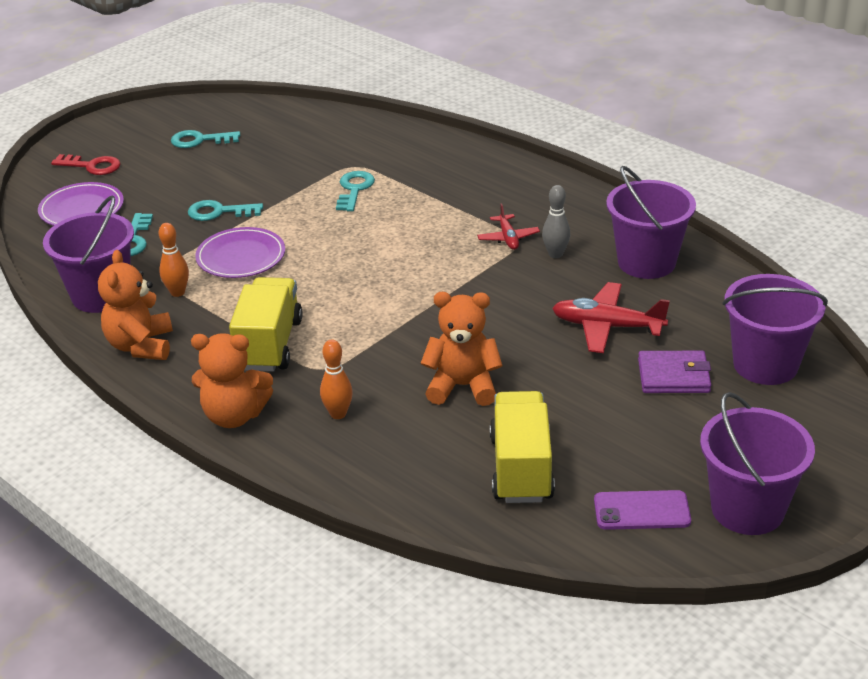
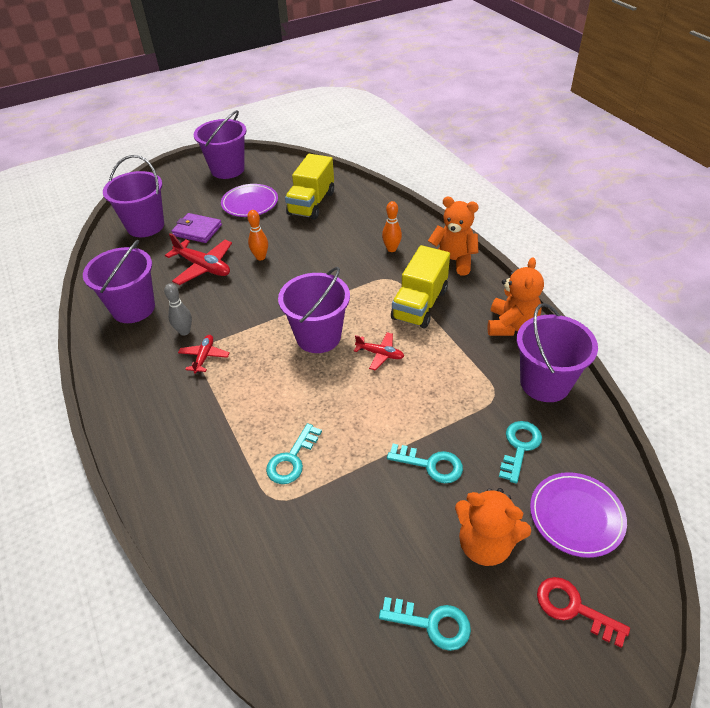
camera: 160 degrees left, 10 degrees up
(177, 292) = (480, 369): orange bowling pin -> orange bowling pin (260, 257)
(241, 257) = (422, 396): purple plate -> purple plate (250, 203)
(302, 282) = (380, 354): none -> red plane
(386, 283) = (318, 336): none -> purple bucket
(463, 386) = (313, 249): orange teddy bear -> orange teddy bear (485, 544)
(642, 511) = (272, 177): purple phone -> none

